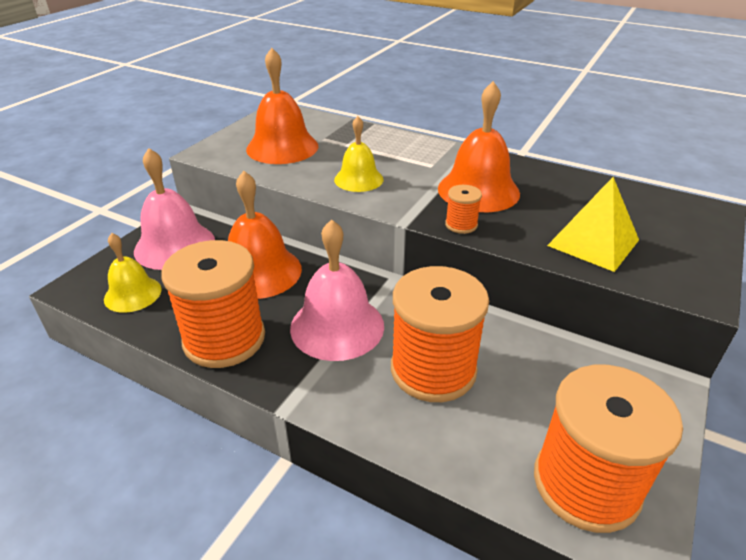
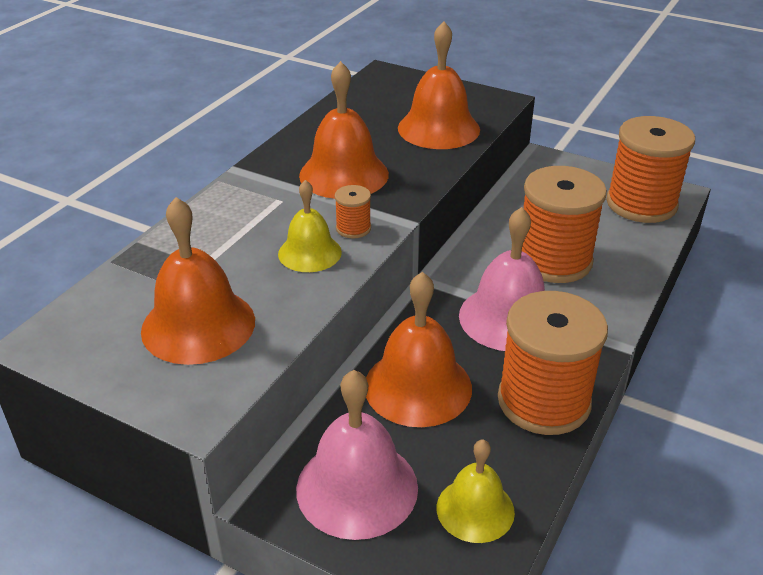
camera: 90 degrees left, 0 degrees up
(461, 225) = (413, 189): orange spool -> orange spool (353, 228)
(593, 242) = (438, 128): yellow pyramid -> orange bell

